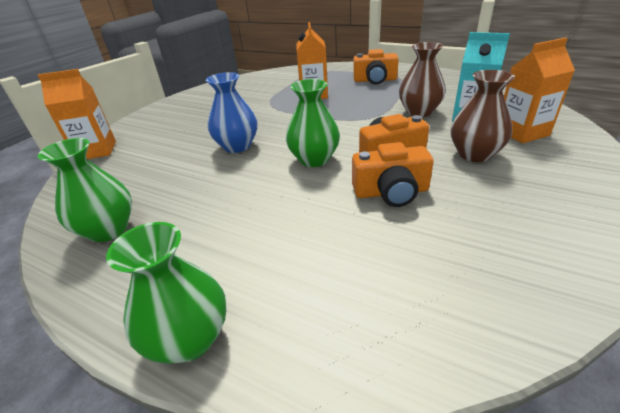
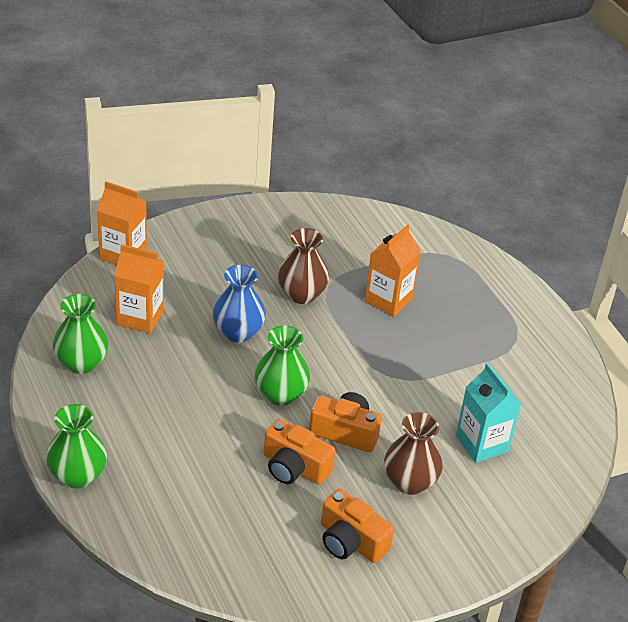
camera: 30 degrees right, 5 degrees up
(375, 80) = (484, 320): orange camera -> orange camera (351, 541)
(419, 112) = (448, 402): brown vase -> brown vase (301, 294)
(522, 132) = (490, 492): orange carton -> orange carton (140, 317)

